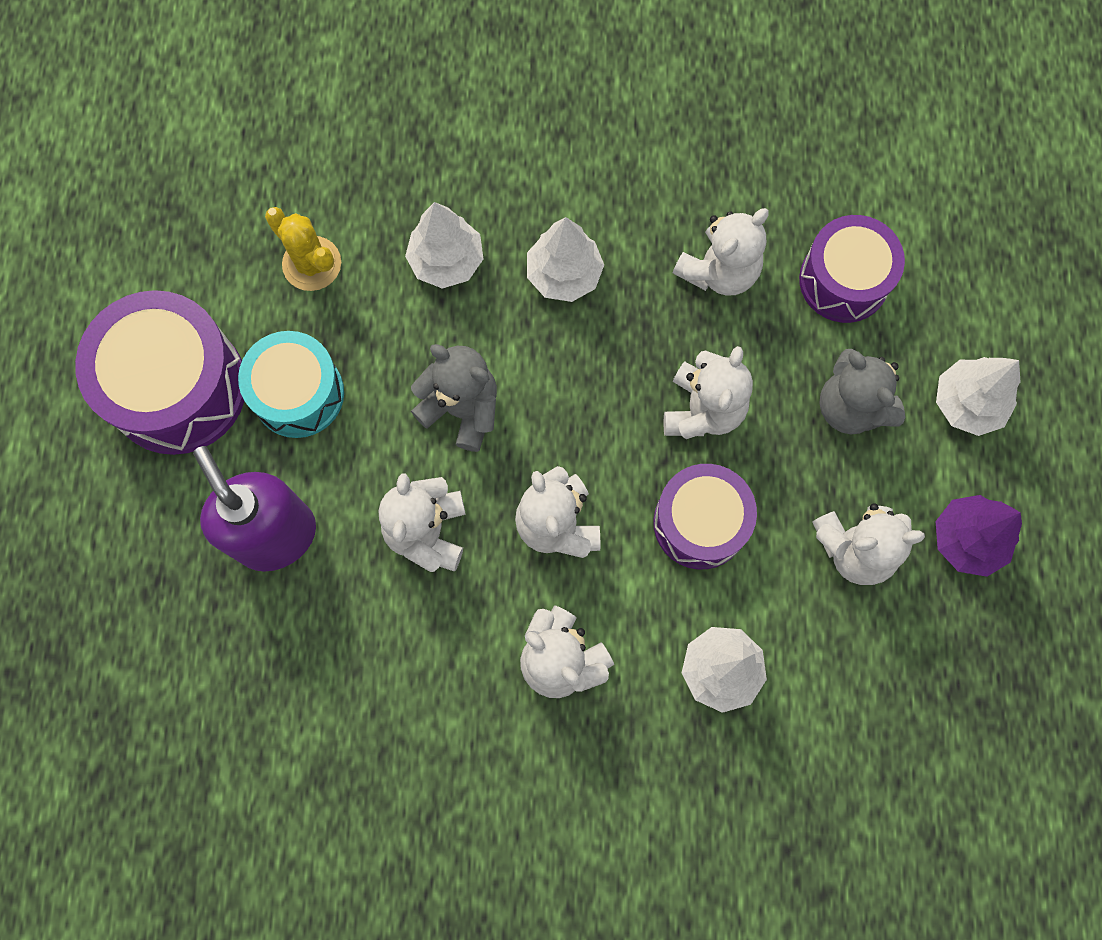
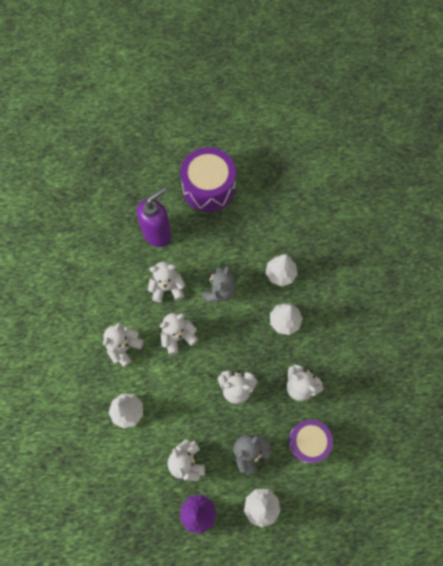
camera: 80 degrees right, 5 degrees down
(298, 393) = (214, 230): turquoise drum -> none
(312, 264) = (268, 224): yellow cactus -> none
(700, 523) = (187, 394): purple drum -> none

